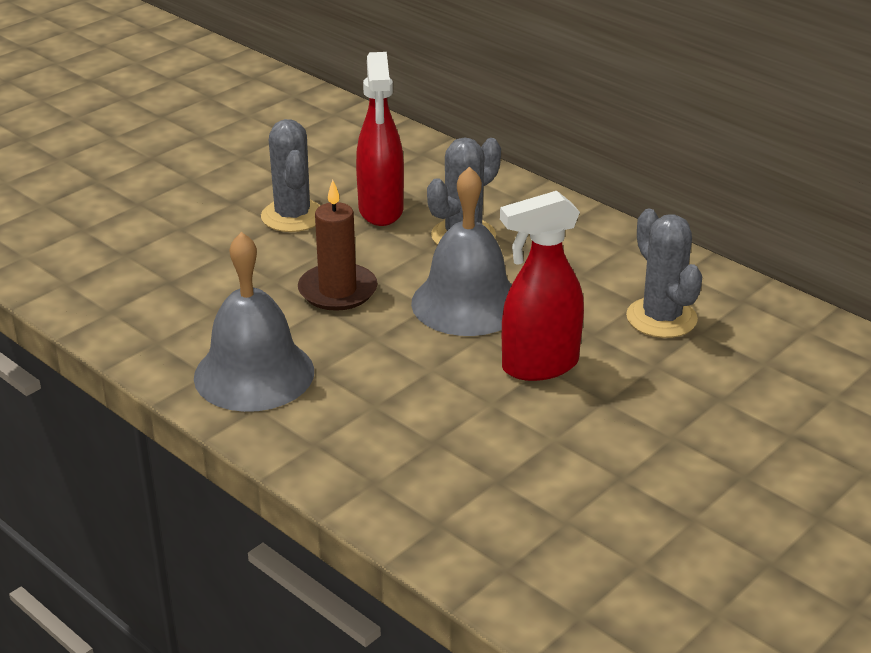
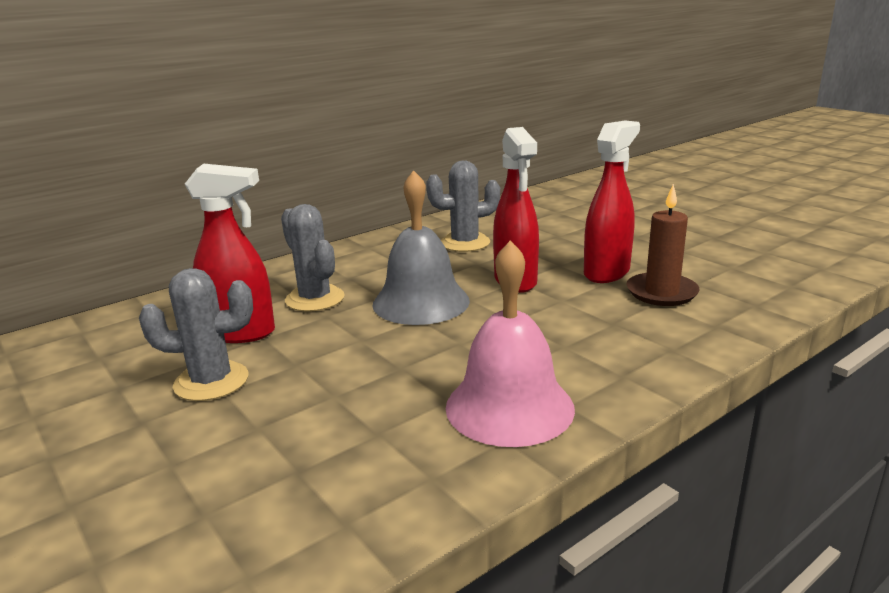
camera: 80 degrees left, 10 degrees down
(254, 374) = (509, 407): grey bell -> pink bell
(337, 291) = (375, 358): brown candle -> brown candle (661, 292)
(586, 441) = (607, 272): none -> red spray bottle

